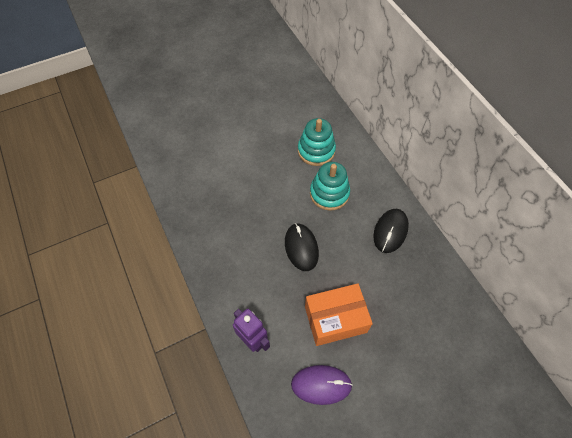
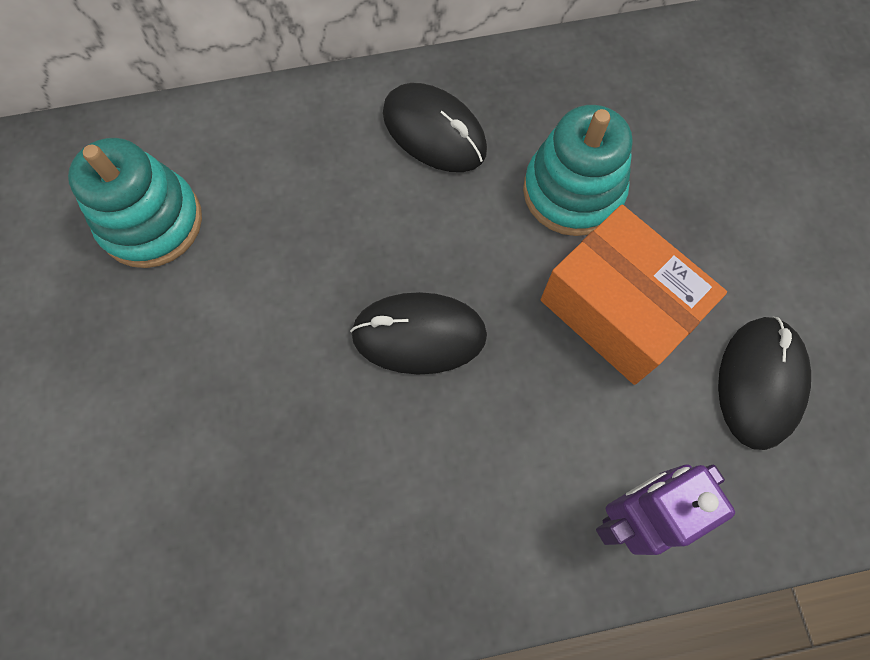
camera: 75 degrees left, 10 degrees up
(321, 385) = (760, 382): purple mouse -> black mouse
(329, 193) = (290, 228): turquoise stacking toy -> turquoise stacking toy (573, 191)
(335, 319) = (617, 309): orange box -> orange box turned 45 degrees counterclockwise

